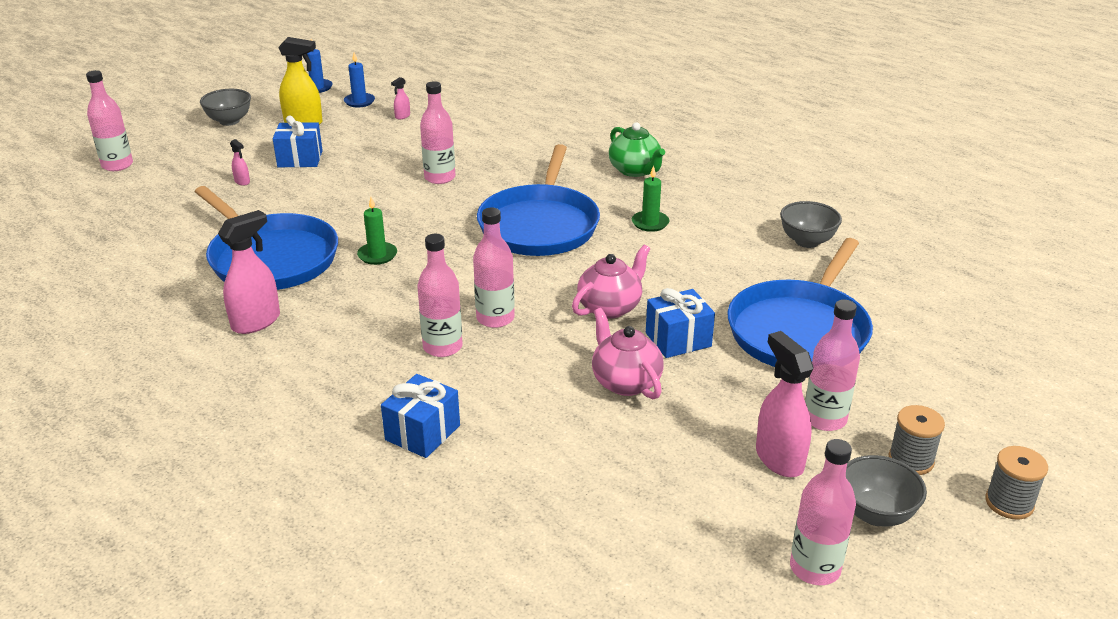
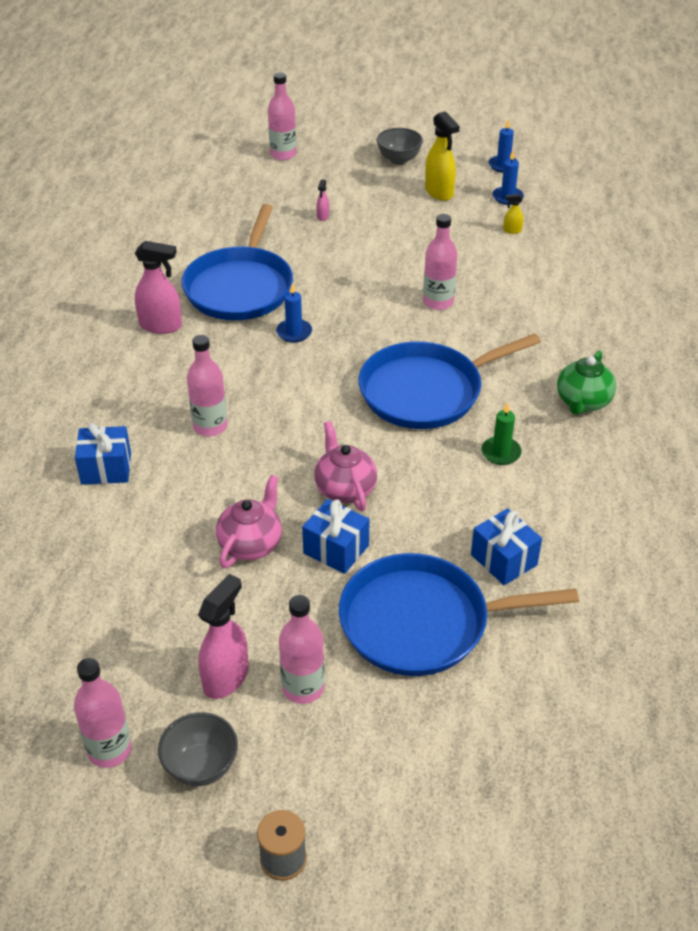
camera: 55 degrees right, 10 degrees up
(300, 159) = (384, 222): blue gift -> blue gift (504, 560)
(377, 255) = (294, 332): green candle -> blue candle
(402, 116) = (512, 230): pink spray bottle -> yellow spray bottle
(495, 318) = (270, 434): pink bottle -> none
(610, 307) = (345, 489): pink teapot -> pink teapot turned 120 degrees counterclockwise
(807, 241) = (582, 569): grey bowl -> none
(911, 460) = (291, 768): grey spool -> none

